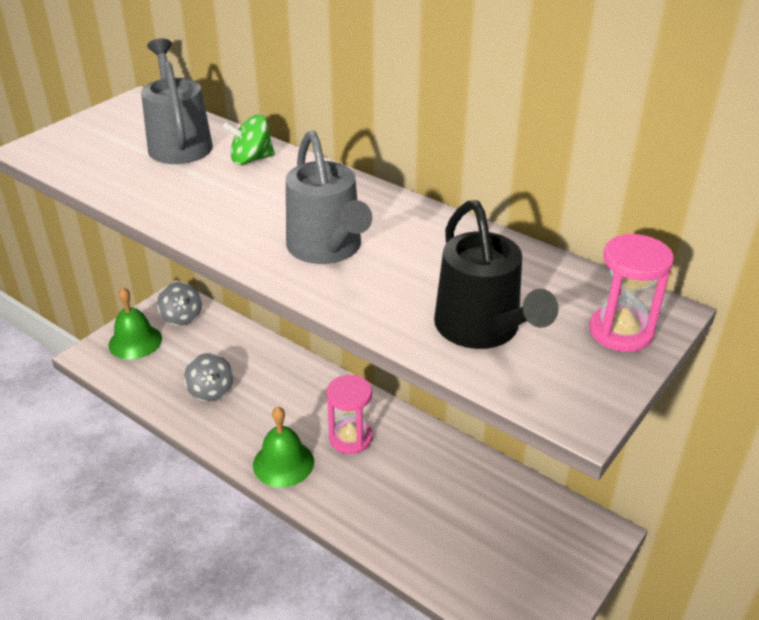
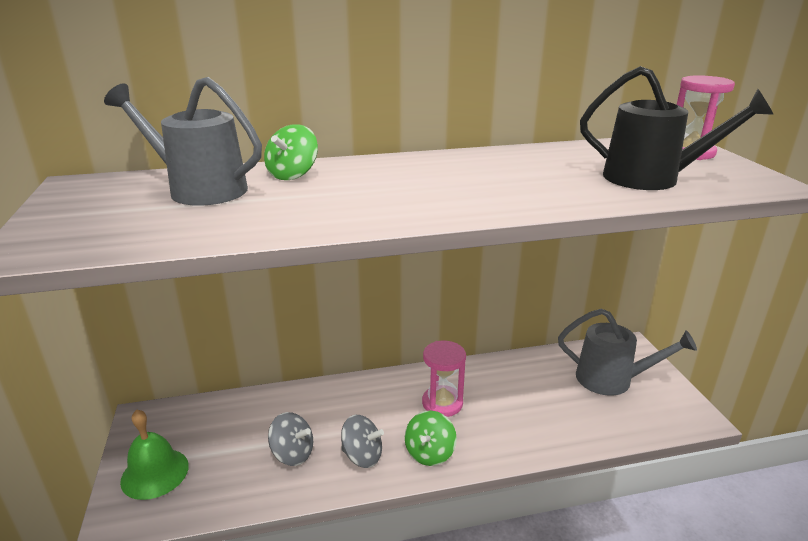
camera: 50 degrees left, 10 degrees down
(182, 317) = (173, 425): grey spinning top -> grey spinning top (362, 456)
(283, 463) = (429, 453): green bell -> green spinning top
(328, 249) = (481, 188): grey watering can -> grey watering can (612, 380)

